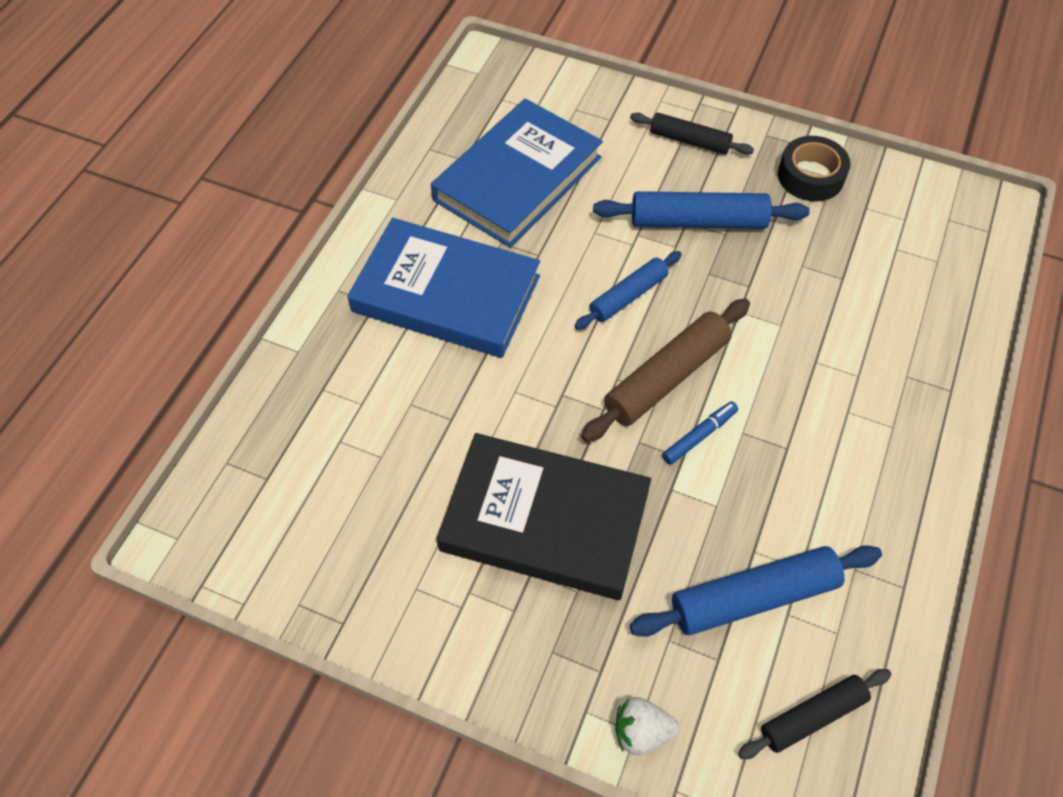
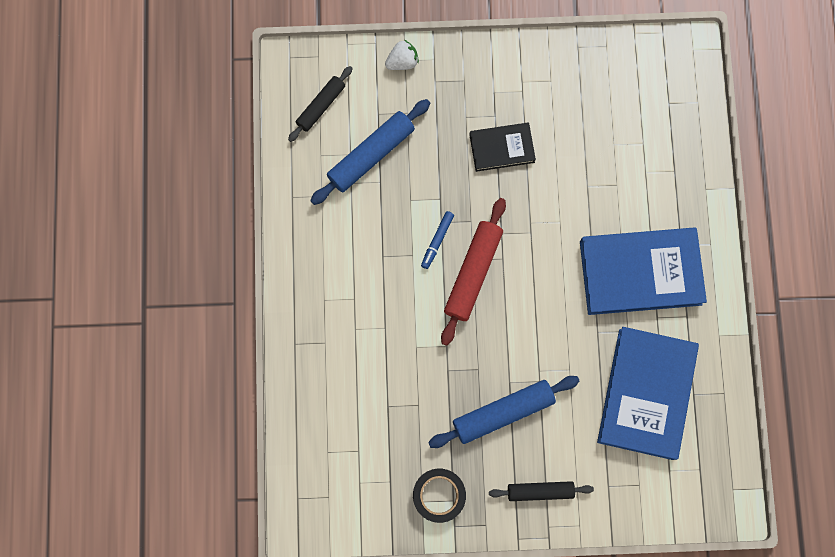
camera: 155 degrees right, 20 degrees up
(545, 521) = (501, 148): black book -> black book, size x0.53
(628, 296) = (523, 325): blue rolling pin -> none
(666, 377) = (473, 273): brown rolling pin -> red rolling pin

